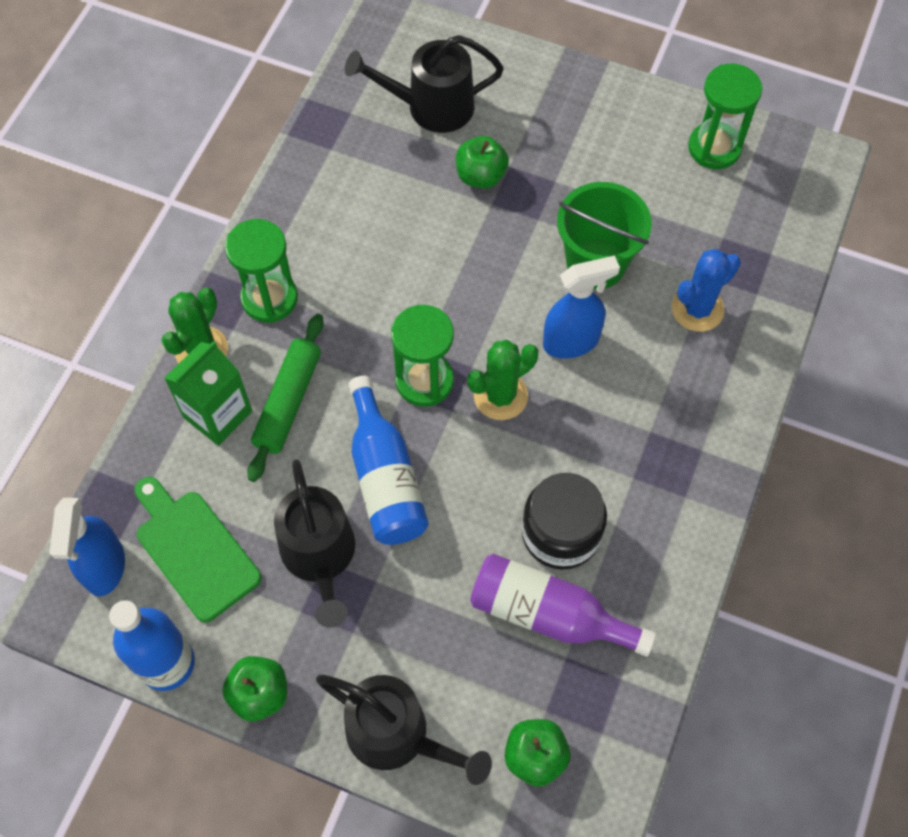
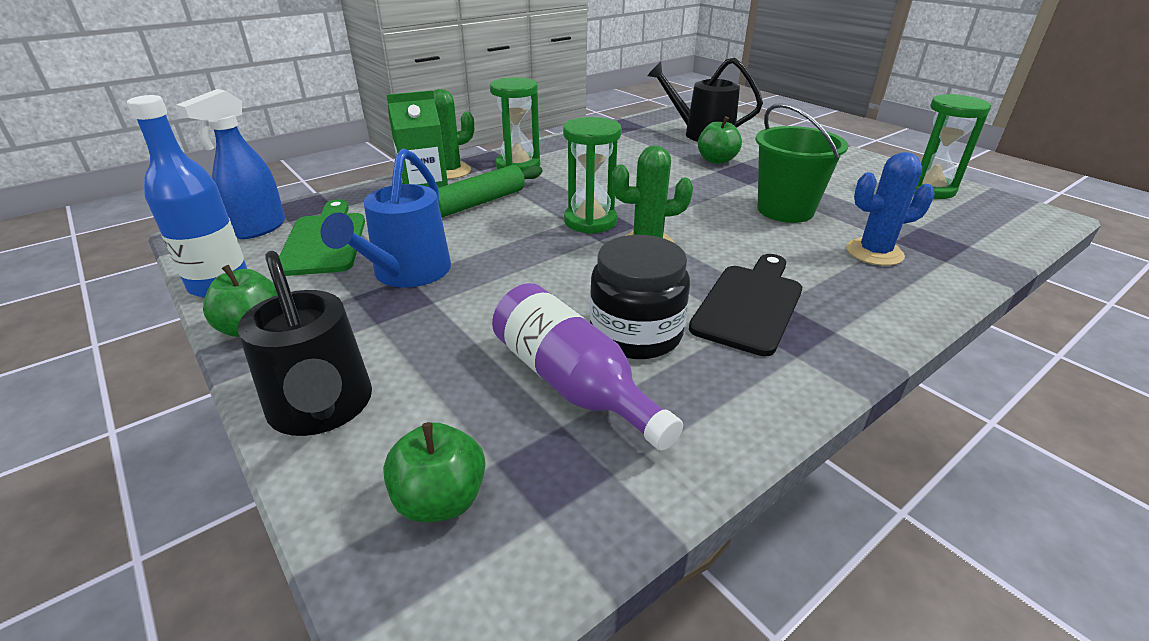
camera: 30 degrees right, 30 degrees down
(320, 557) = (406, 274): black watering can -> blue watering can
(385, 478) = (507, 253): blue bottle -> none
(571, 342) = (735, 237): blue spray bottle -> none
(627, 447) = (750, 304): none -> black cutting board

